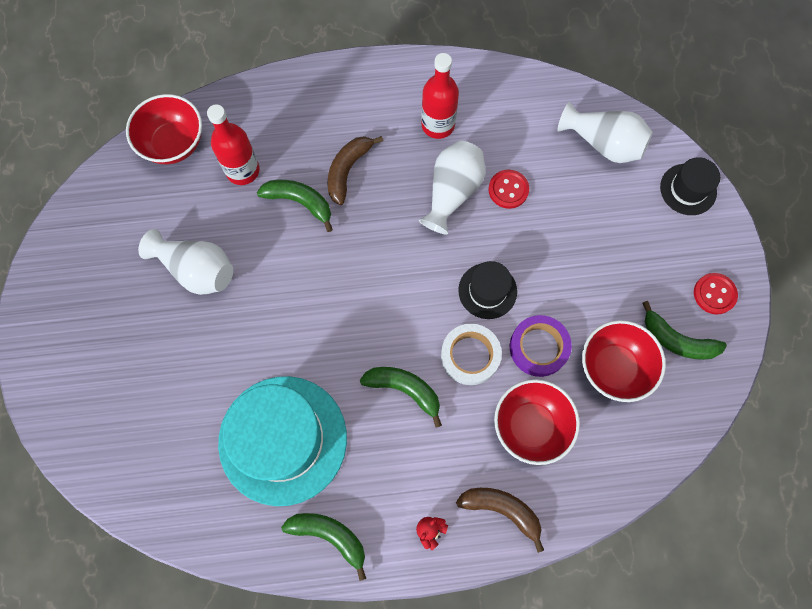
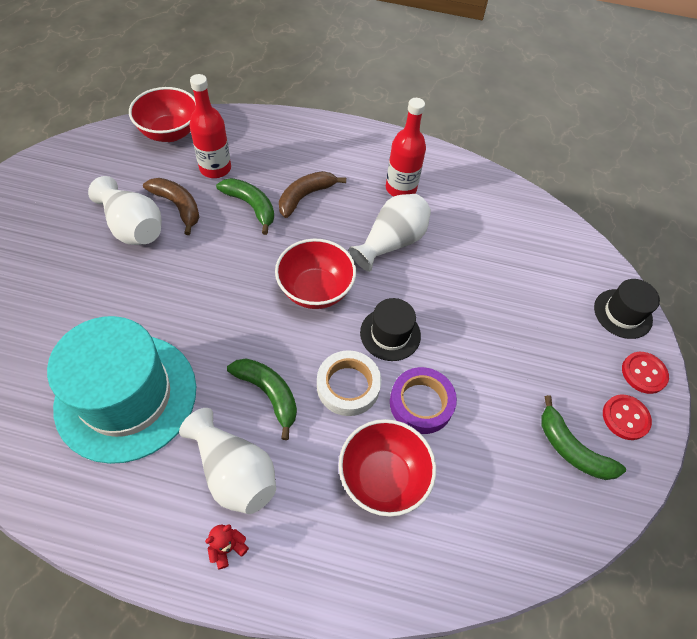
camera: 15 degrees right, 15 degrees down
(329, 536) = (120, 510): green banana -> none
(502, 510) = (315, 556): brown banana -> brown banana (178, 206)
(508, 190) = (444, 257): red button -> red button (643, 373)
(603, 143) = (549, 250): white vase -> white vase (234, 472)
(614, 367) = (494, 451): red bowl -> red bowl (315, 290)

